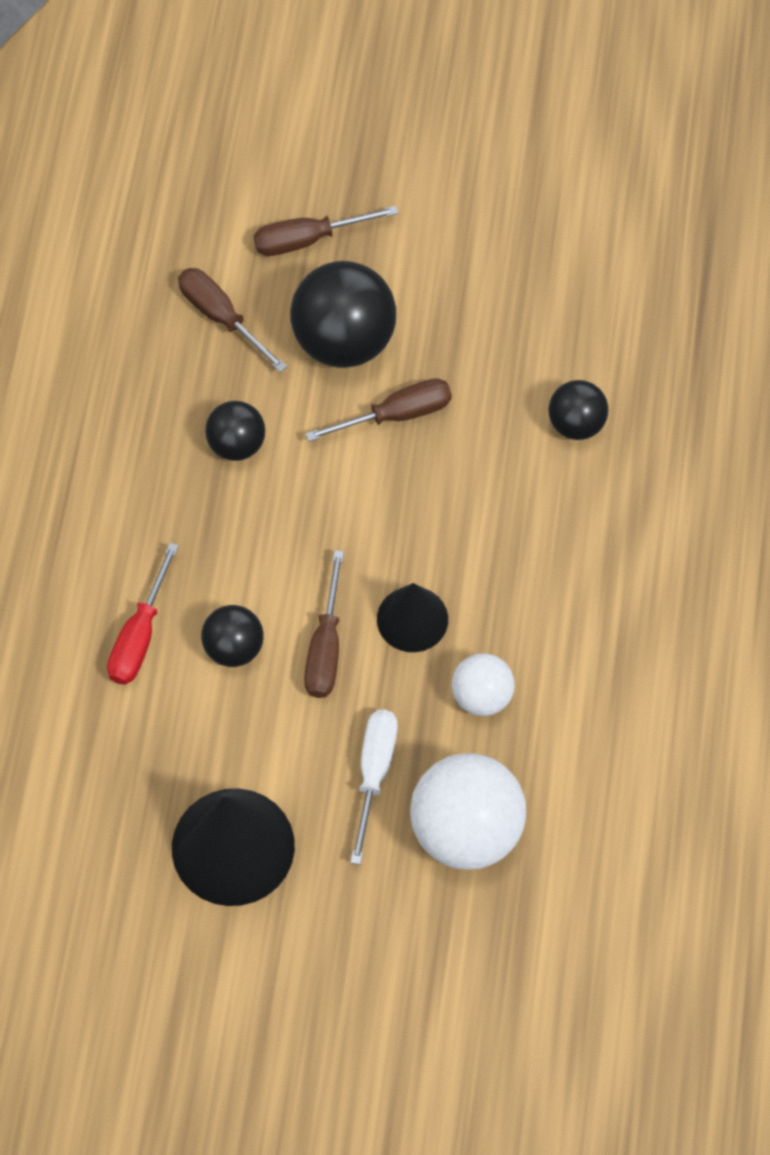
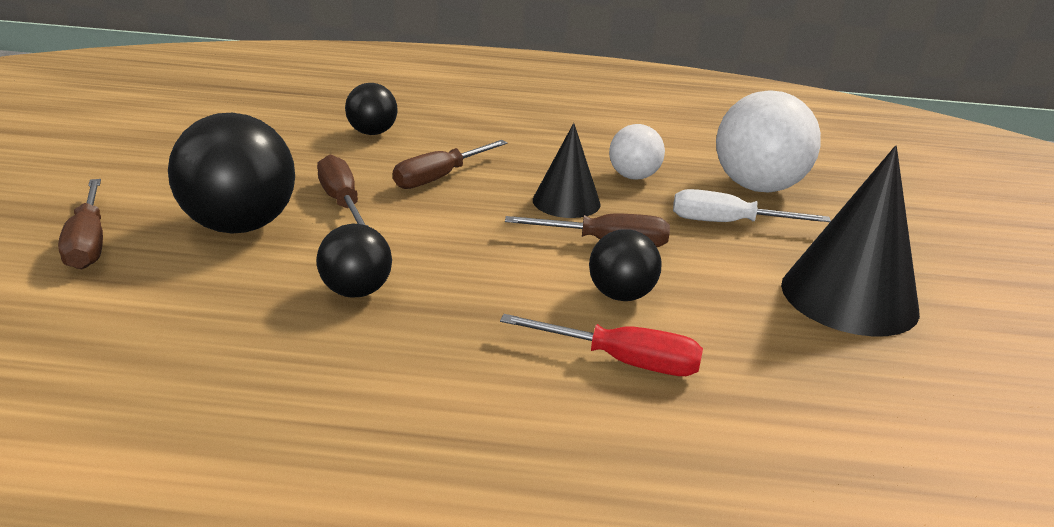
camera: 95 degrees left, 35 degrees down
(221, 317) = (165, 301): brown screwdriver -> brown screwdriver (439, 177)

